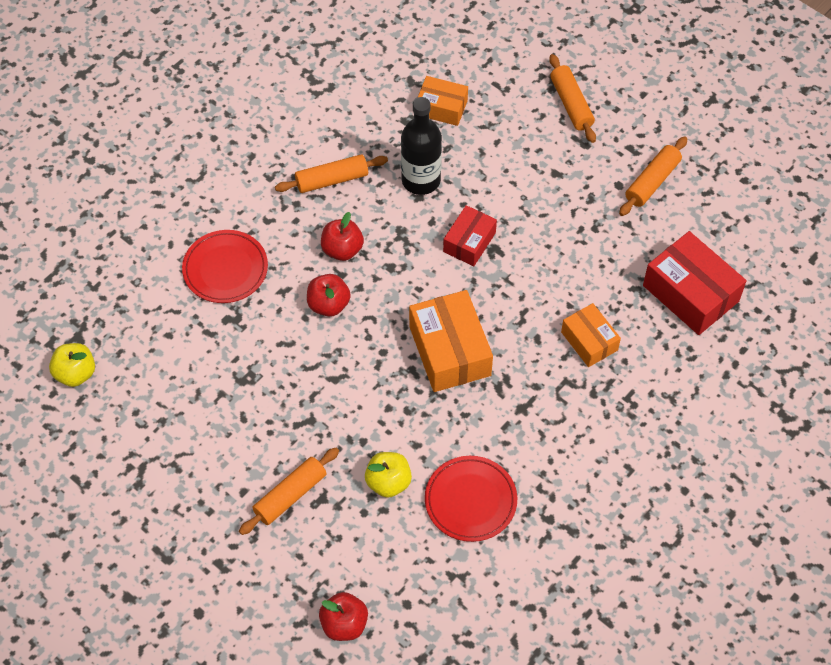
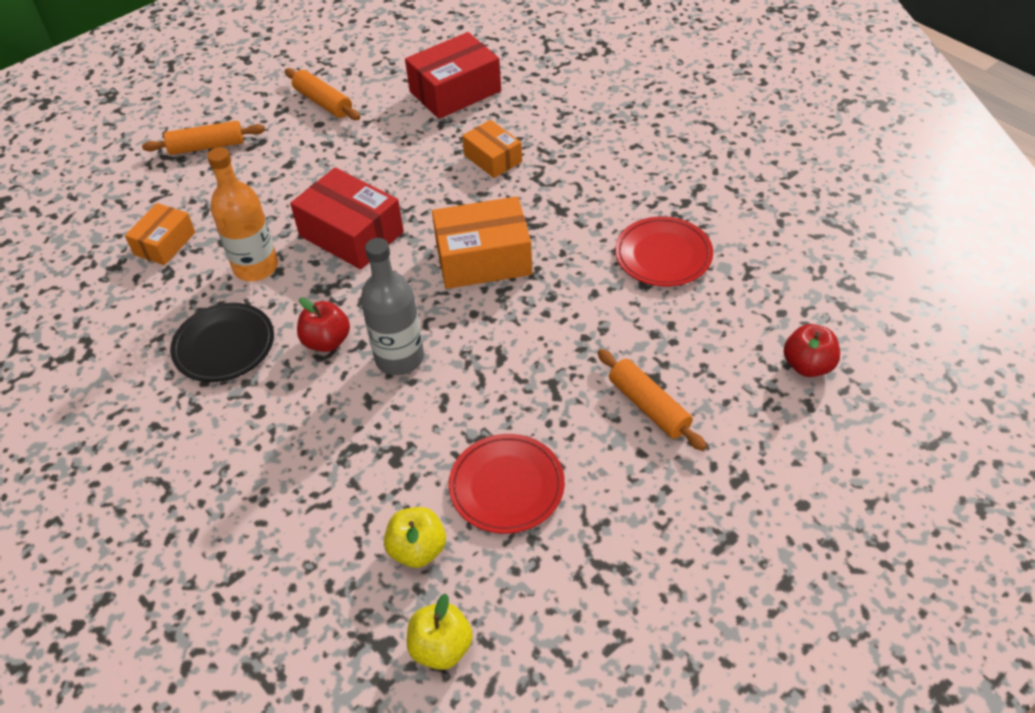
camera: 80 degrees left, 10 degrees down
(225, 269) = (319, 460): red plate -> red plate (507, 486)
(328, 304) = (399, 358): red apple -> grey bottle
(332, 180) = (224, 346): orange rolling pin -> black plate
(388, 482) = (637, 318): yellow apple -> yellow apple (418, 550)
(421, 180) = (256, 267): black bottle -> orange bottle
(469, 242) = (351, 234): red box -> red box, size x1.65
(589, 341) = (493, 158): orange box -> orange box turned 75 degrees clockwise

